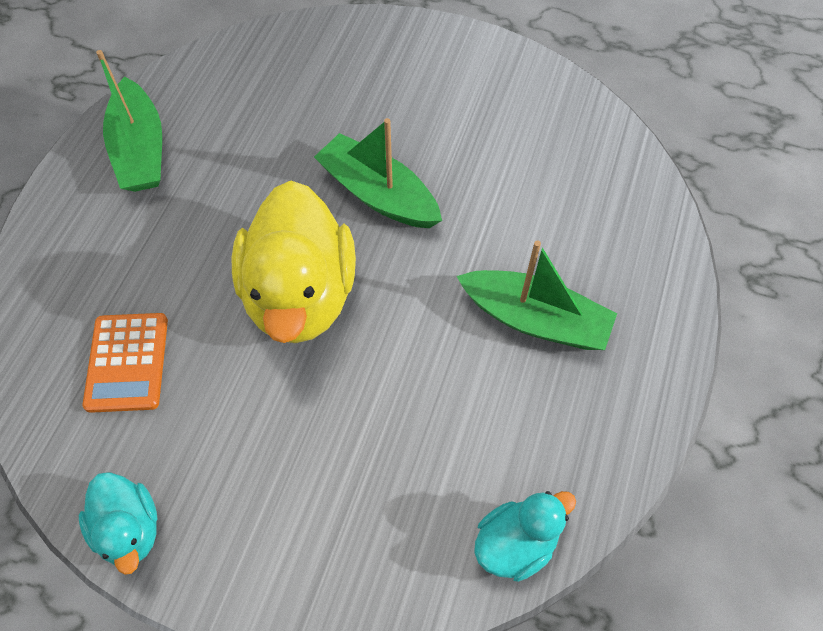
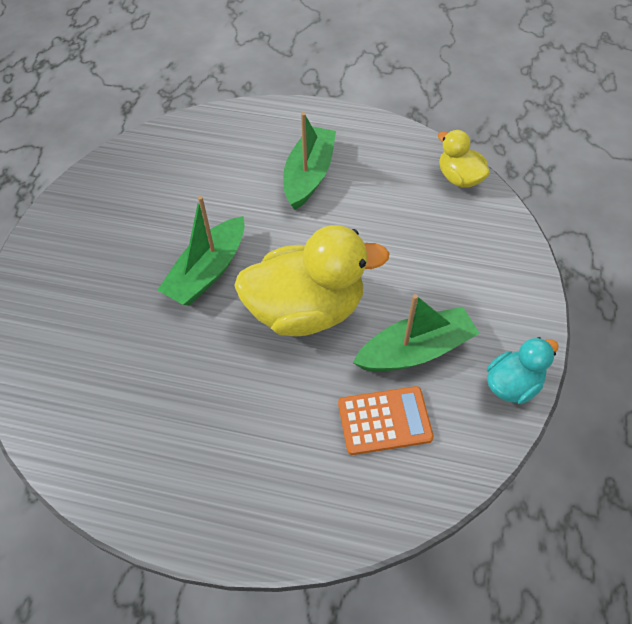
camera: 95 degrees left, 5 degrees down
(140, 150) = (158, 469): green boat -> green boat (416, 350)
(516, 543) = (459, 178): turquoise duck -> yellow duck

